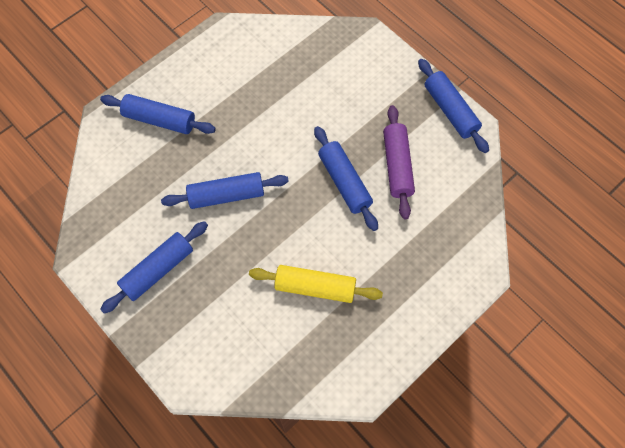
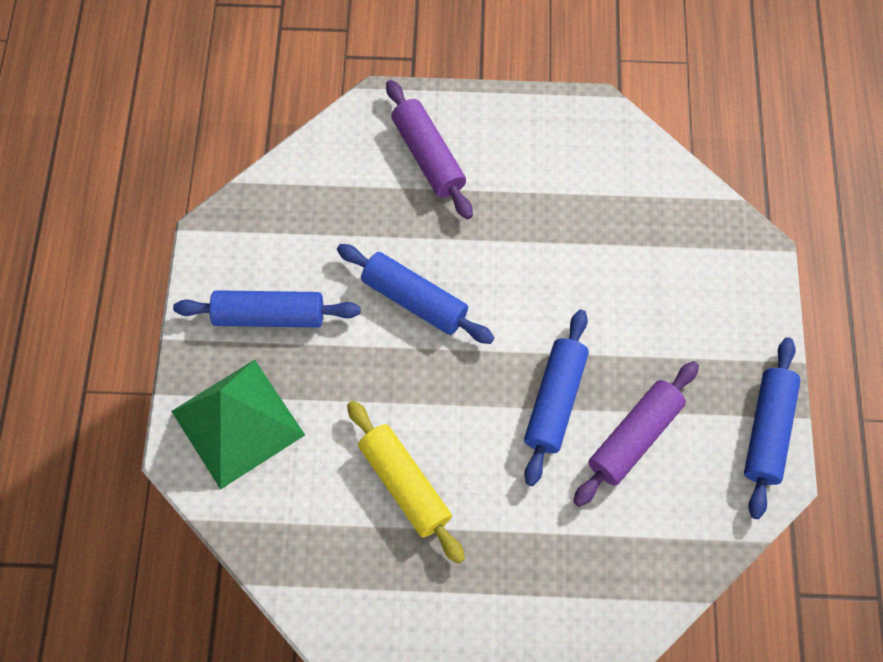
camera: 45 degrees right, 0 degrees up
(159, 120) = (428, 156): blue rolling pin -> purple rolling pin
(198, 338) = (237, 423): none -> green pyramid

